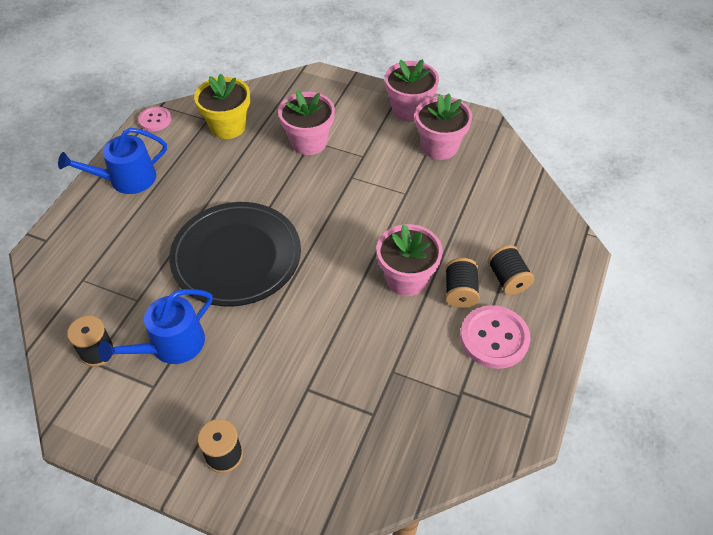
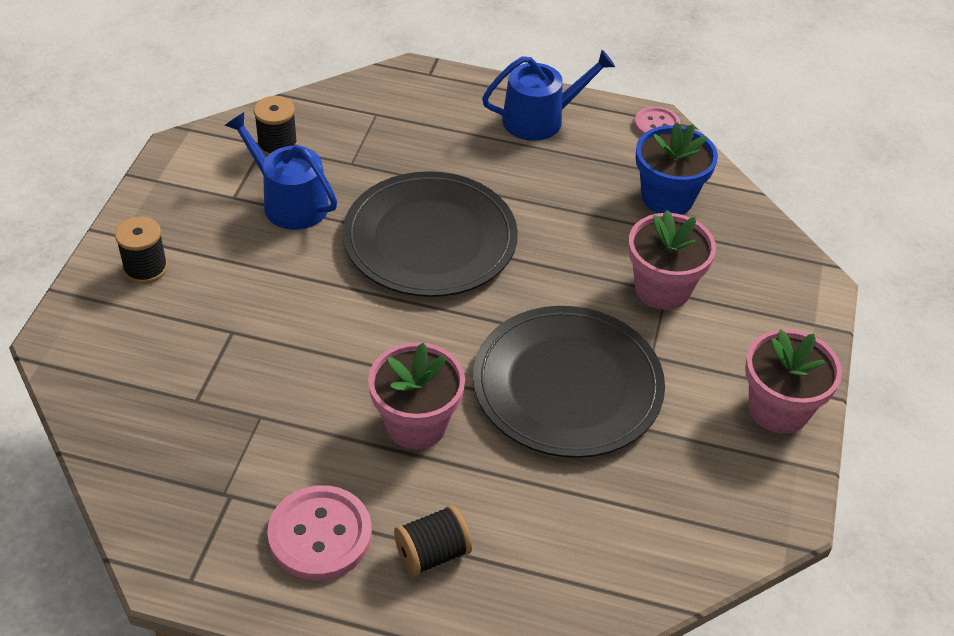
camera: 80 degrees right, 5 degrees down
(126, 179) = (540, 119): blue watering can -> blue watering can turned 105 degrees clockwise
(228, 126) = (667, 197): yellow flower pot -> blue flower pot
(382, 198) = (567, 386): none -> black plate
(439, 146) = (702, 455): pink flower pot -> none
(460, 292) = (400, 490): black spool -> none

